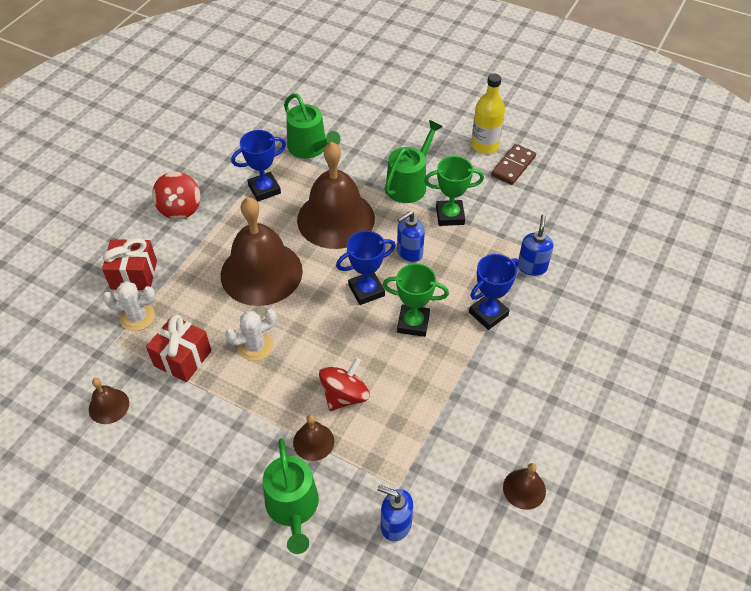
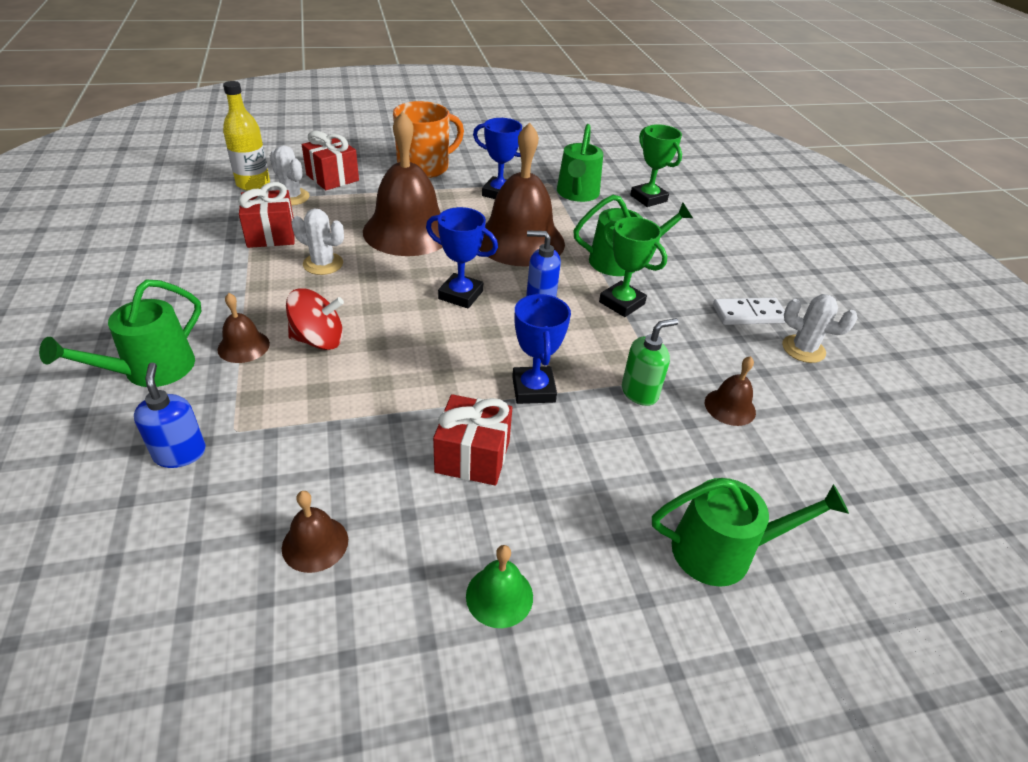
camera: 45 degrees right, 10 degrees down
(109, 406) = (187, 224): brown bell -> brown bell (730, 407)
(180, 208) = (425, 167): red spinning top -> orange mug
(413, 323) = (457, 342): green trophy -> green trophy (648, 198)
(484, 145) = (742, 284): yellow bottle -> yellow bottle (253, 184)
(488, 314) = (533, 389): blue trophy -> blue trophy turned 75 degrees clockwise
(513, 166) = (749, 314): brown domino -> white domino
(517, 378) = (472, 456): none -> red gift
(532, 267) = (640, 392): blue soap dispenser -> green soap dispenser
(561, 168) = (803, 349): none -> white cactus
(618, 426) = (499, 596): none -> green bell
(659, 318) = (721, 551): none -> green watering can

